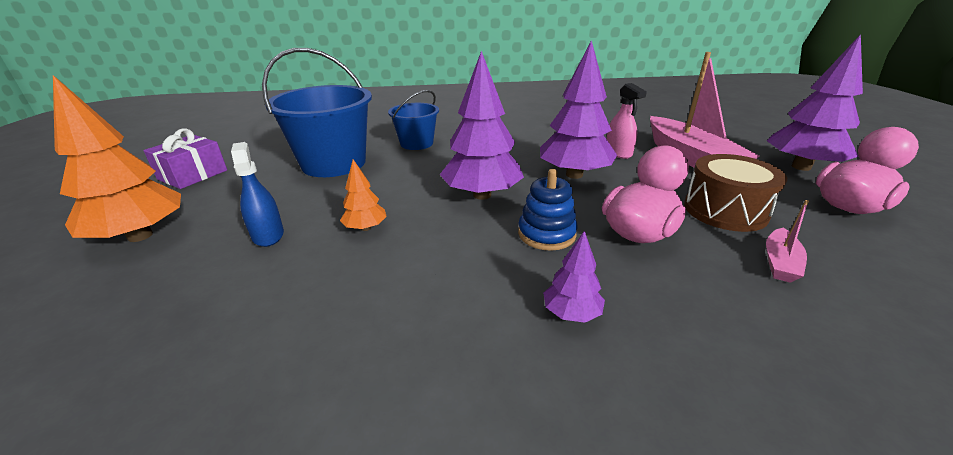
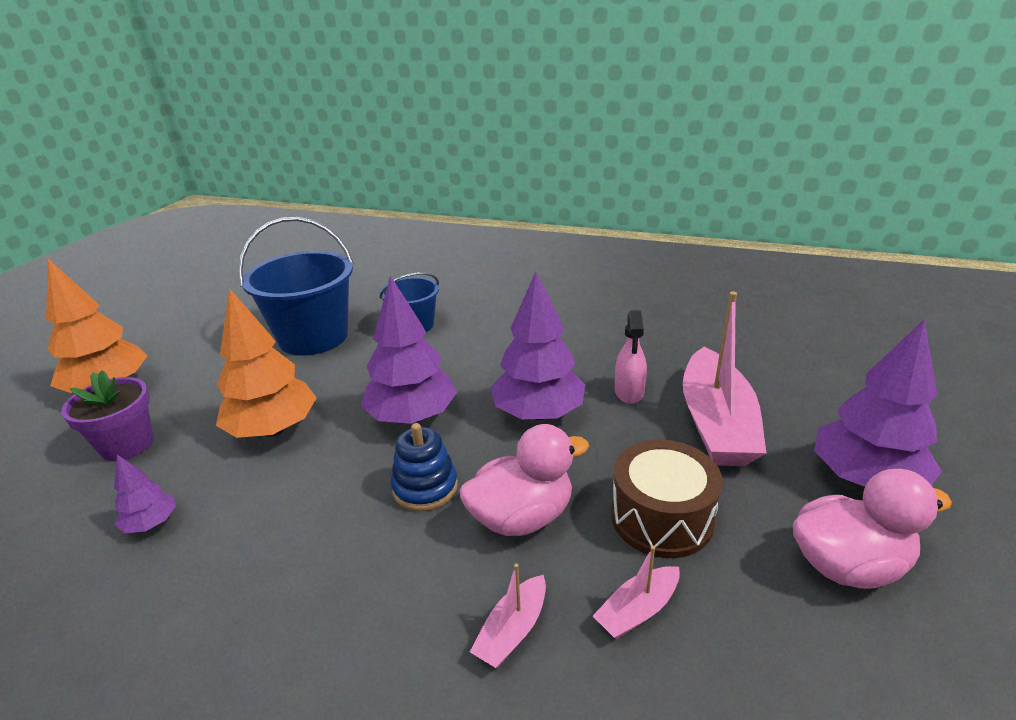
camera: 25 degrees right, 0 degrees up
(193, 175) = (191, 325): purple gift -> none
(211, 274) = (127, 445): none -> purple flower pot
(268, 235) = (194, 415): blue spray bottle -> none
(365, 228) = (273, 429): orange tree -> orange tree, size x2.04
(571, 313) = (354, 588): purple tree -> purple tree (151, 523)
(722, 300) = (512, 631): none -> pink boat

